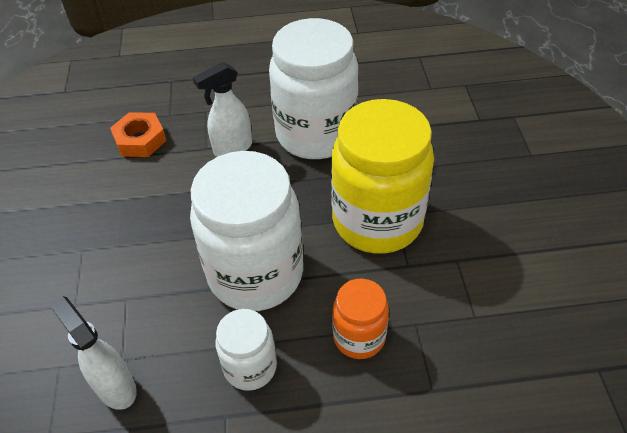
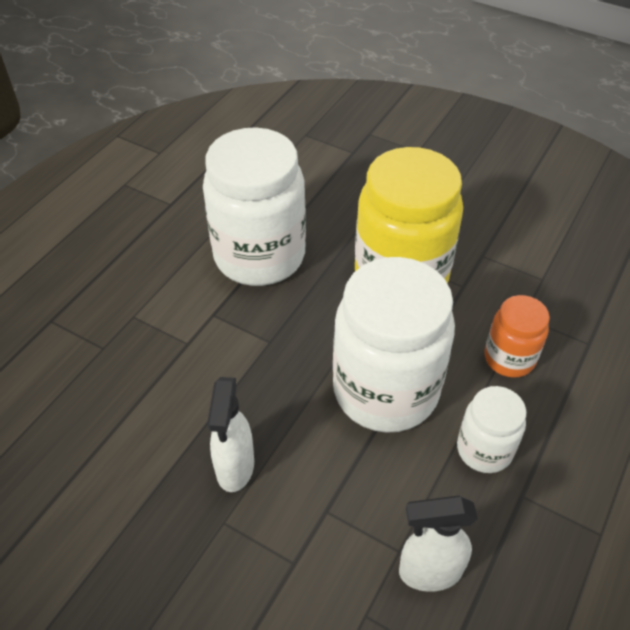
camera: 55 degrees left, 0 degrees up
(140, 140) = (112, 392): orange nut -> none
(232, 148) = (211, 324): white spray bottle -> white spray bottle (235, 468)

